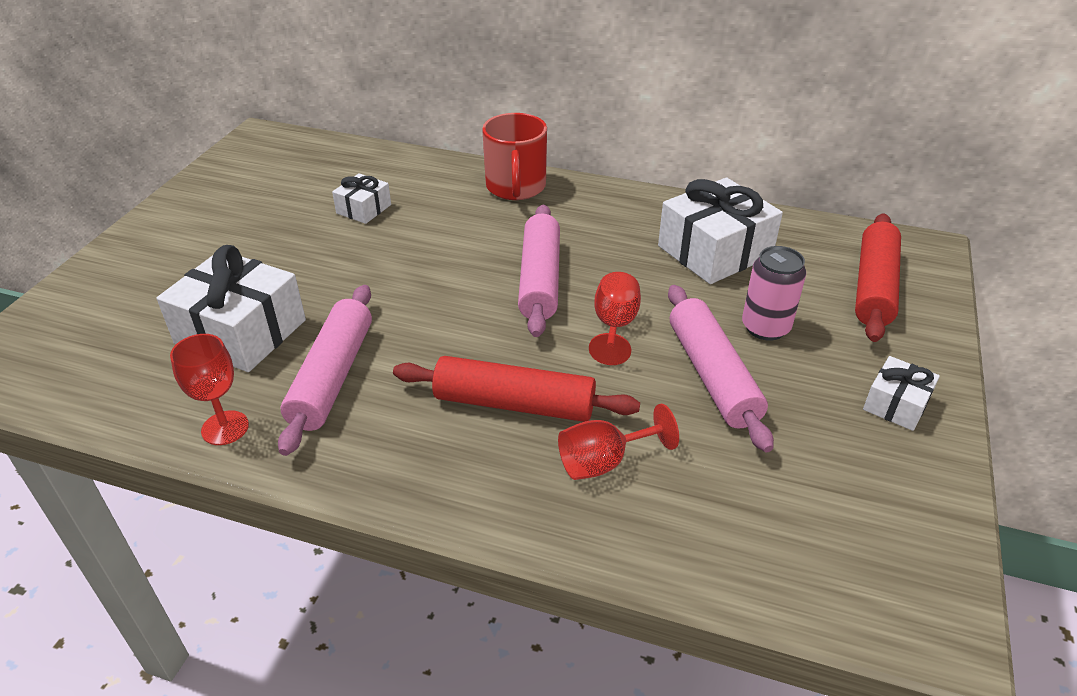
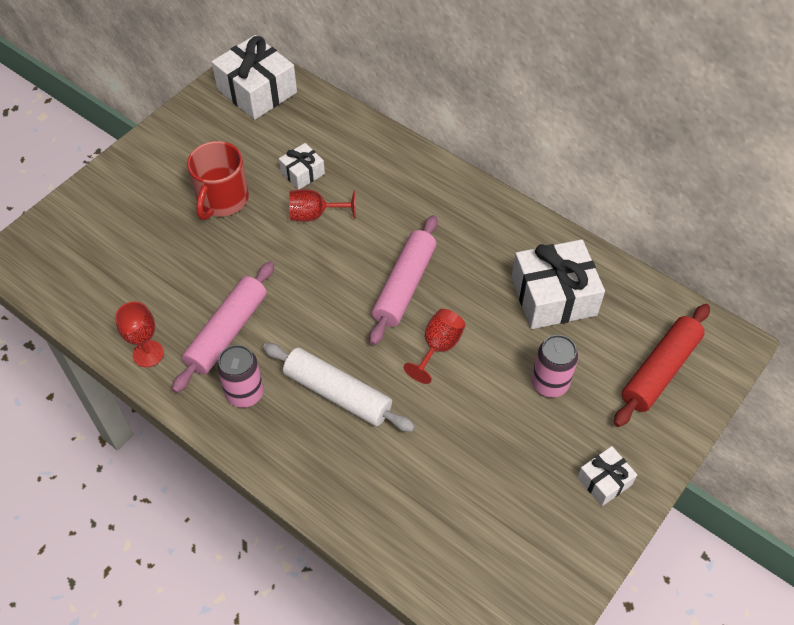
camera: 20 degrees right, 15 degrees up
(241, 332) = (179, 273): white gift -> white gift (257, 91)
(386, 436) = (245, 393): none -> pink can
(514, 404) = (337, 394): red rolling pin -> white rolling pin
(516, 187) = (429, 180): red mug -> red mug (222, 199)
(603, 462) = (375, 459): red goblet -> red goblet (314, 215)
(712, 375) = (486, 413): pink rolling pin -> none

